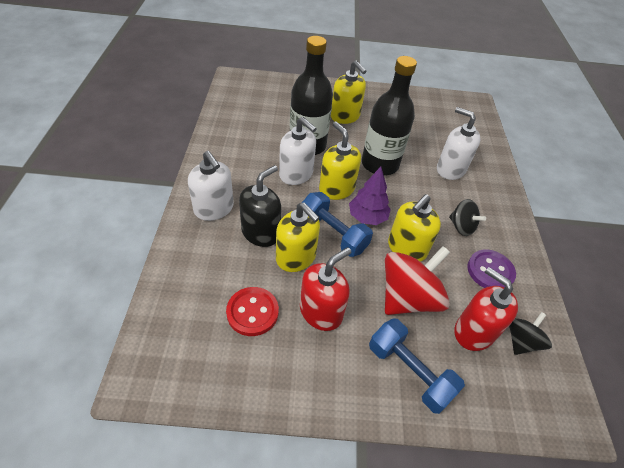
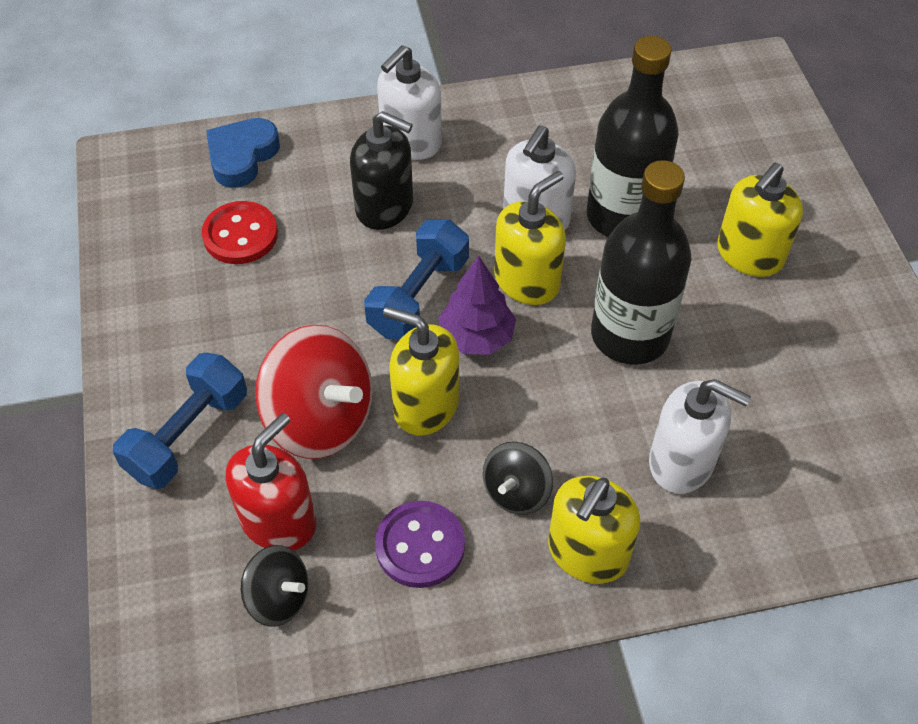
camera: 80 degrees right, 5 degrees up
(179, 298) = (242, 156): none -> blue heart
(296, 257) = (352, 260): yellow soap dispenser -> yellow soap dispenser (587, 553)
(321, 312) = (262, 311): red soap dispenser -> none
(450, 169) = (682, 462): white soap dispenser -> white soap dispenser turned 90 degrees clockwise

